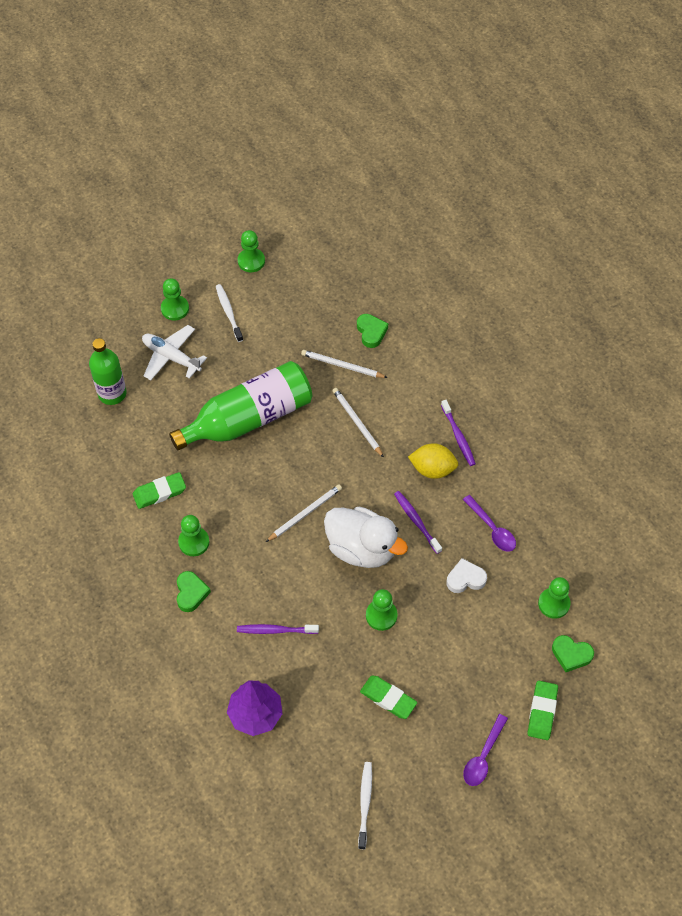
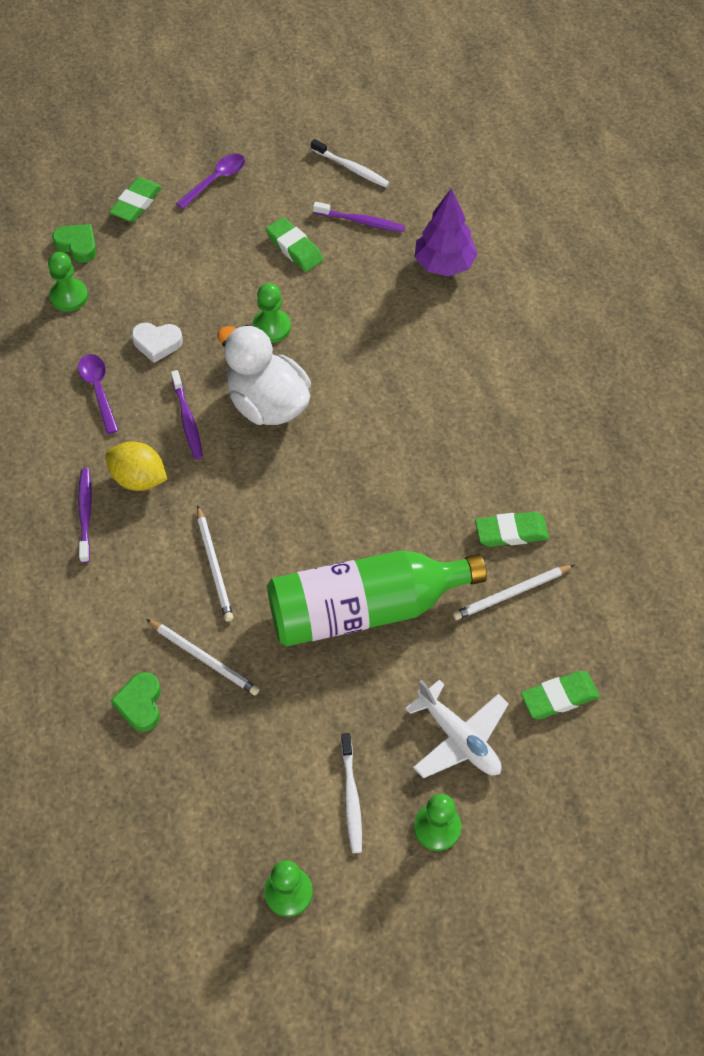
camera: 165 degrees left, 0 degrees up
(112, 393) = (559, 697): green bottle -> green eraser
(191, 593) = (492, 400): green heart -> none
(194, 542) = (477, 458): green pawn -> none
(275, 630) = (400, 339): purple toothbrush -> purple toothbrush (361, 221)
(305, 514) = (325, 461): white pencil -> white pencil (512, 593)
(365, 803) = (351, 168): white toothbrush -> white toothbrush turned 75 degrees counterclockwise

